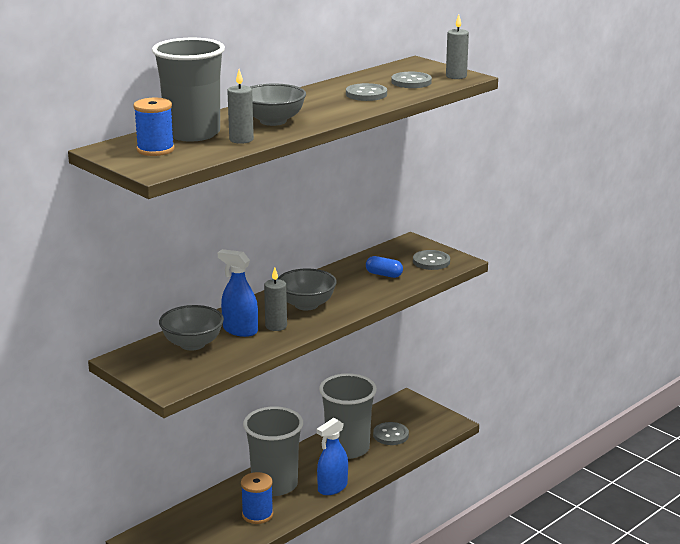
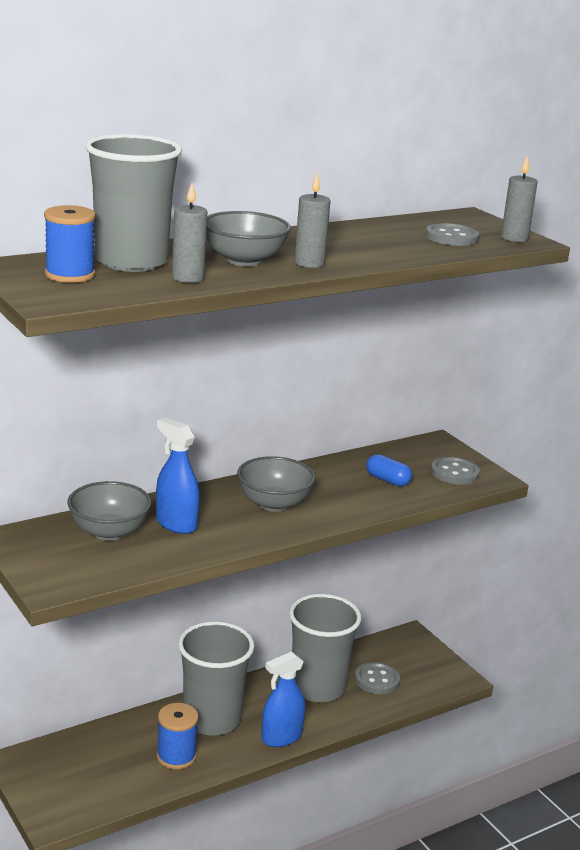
camera: 10 degrees right, 0 degrees up
(276, 326) = (223, 526): grey candle -> grey candle (309, 263)
(366, 94) = (384, 244): grey button -> none

